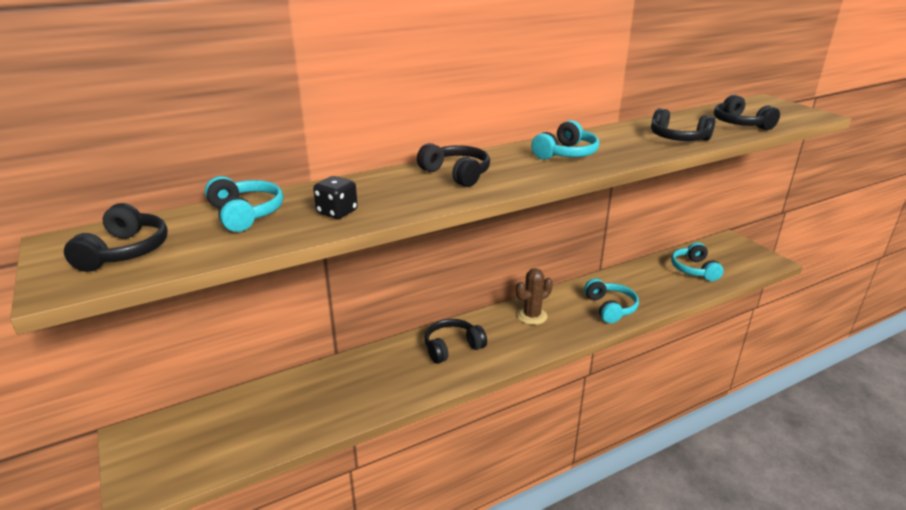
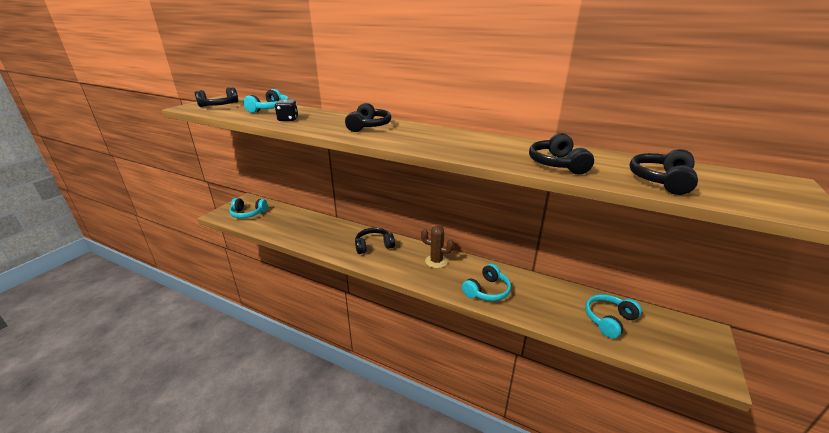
camera: 55 degrees right, 0 degrees up
(452, 347) = (373, 246): black headphones -> black headphones turned 45 degrees counterclockwise
(566, 154) = (449, 140): turquoise headphones -> turquoise headphones (248, 214)

